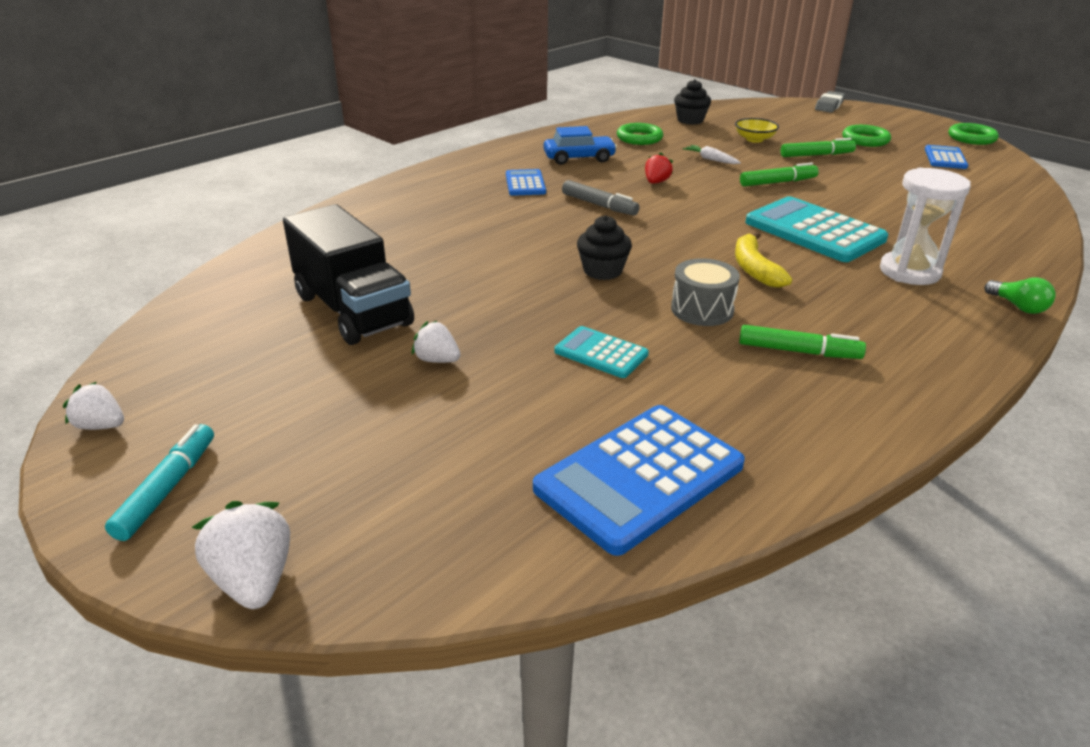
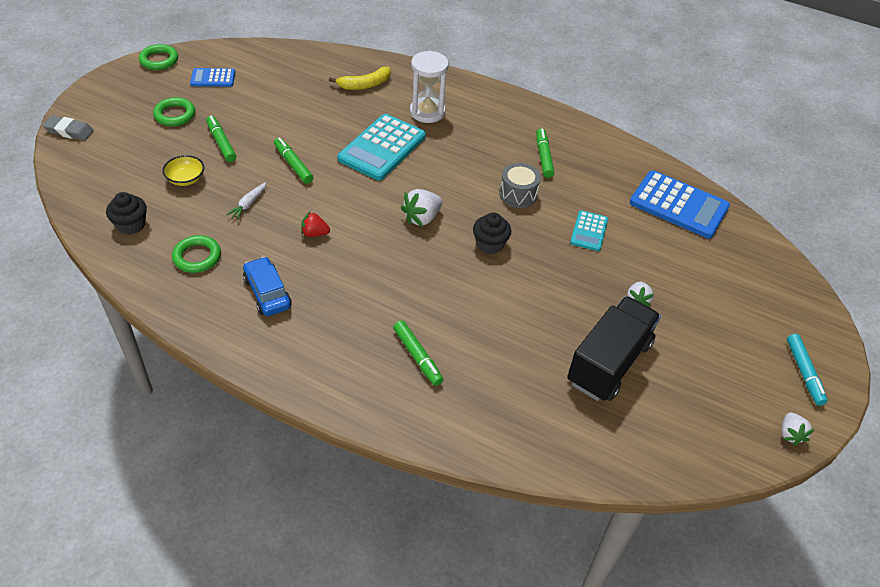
camera: 110 degrees left, 15 degrees up
(167, 489) = (804, 373): turquoise marker -> turquoise marker turned 90 degrees counterclockwise
(254, 580) = (820, 313): white strawberry -> white strawberry (422, 218)
(453, 208) = (417, 356): none -> green marker
(525, 184) = (345, 319): blue calculator -> none
(599, 205) = (377, 262): grey marker -> none
(754, 268) = (453, 174): yellow banana -> yellow banana (364, 85)
(1018, 307) = (453, 79): green light bulb -> none

